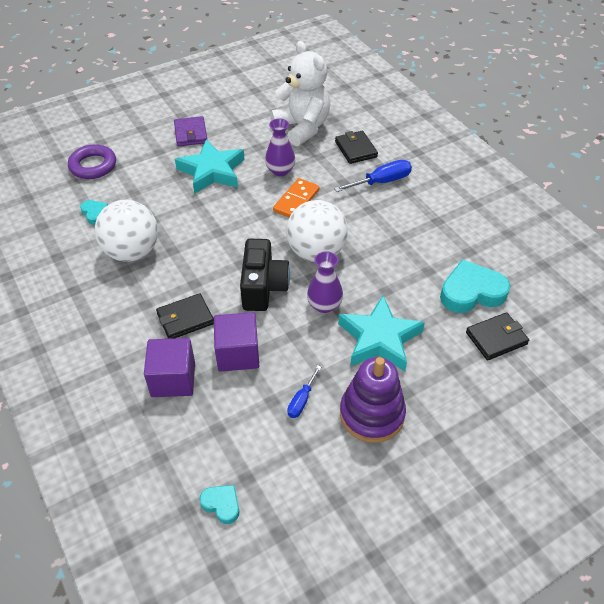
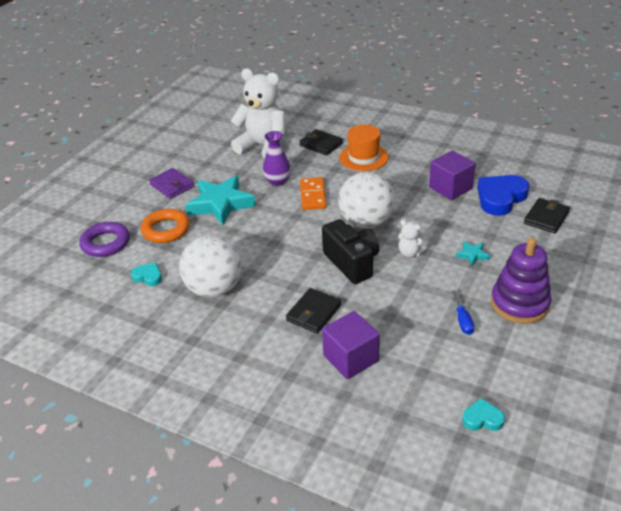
camera: 30 degrees left, 10 degrees down
(147, 175) = (166, 230): none -> orange ring
(238, 354) = (382, 315): purple cube -> purple cube (450, 188)
(324, 305) = (410, 253): purple vase -> white teddy bear
(379, 339) = (472, 255): turquoise star -> turquoise star, size x0.43
(381, 182) = (363, 157): blue screwdriver -> orange hat
(471, 292) = (500, 198): turquoise heart -> blue heart

